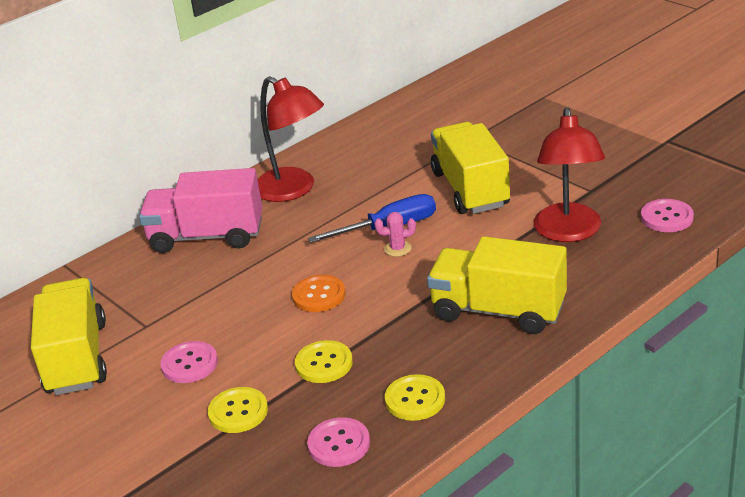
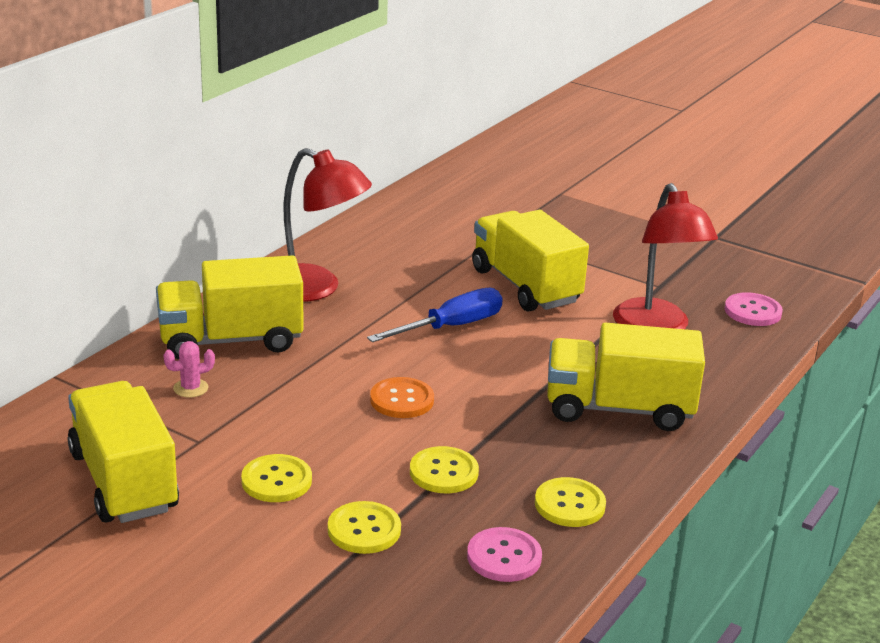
camera: 20 degrees left, 5 degrees down
(189, 364) = (276, 481): pink button -> yellow button
(207, 236) = (230, 340): pink truck -> yellow truck
(397, 248) = (471, 348): pink cactus -> pink cactus (191, 388)

